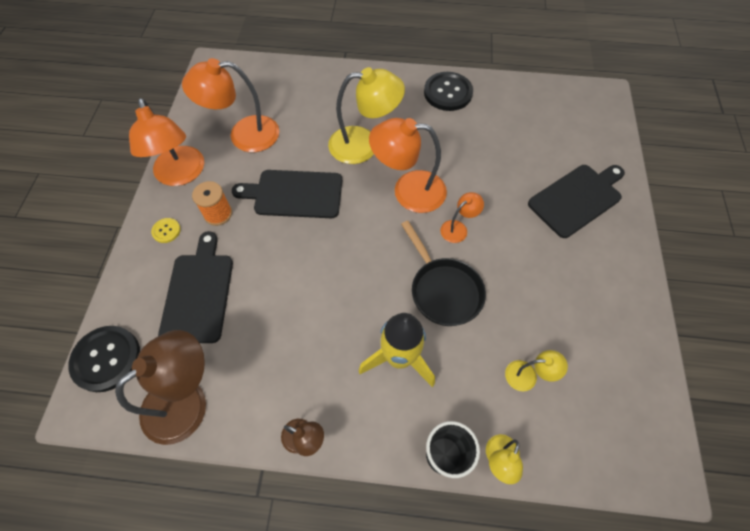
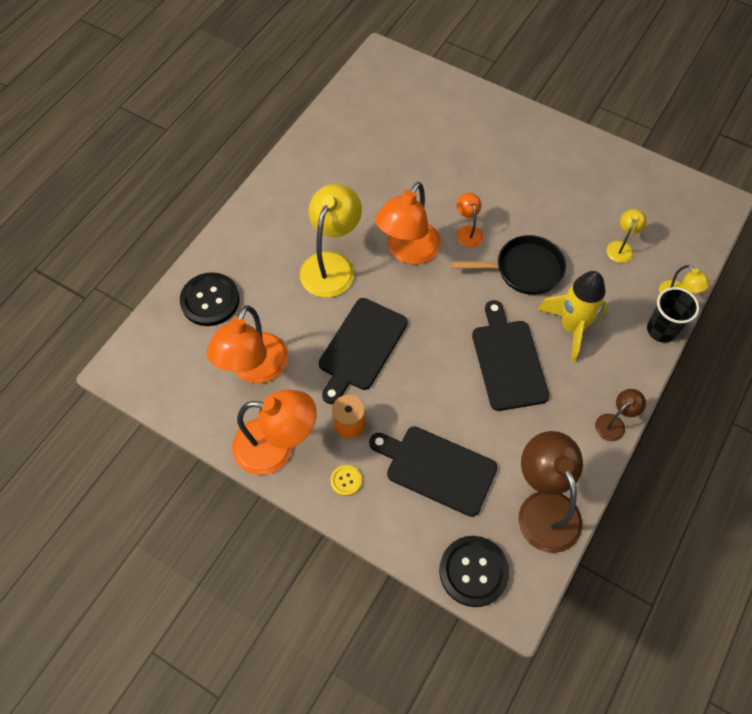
camera: 65 degrees left, 0 degrees up
(448, 93) = (306, 169): black button -> black button (210, 300)
(577, 198) = (481, 135): black cutting board -> black cutting board (508, 361)

